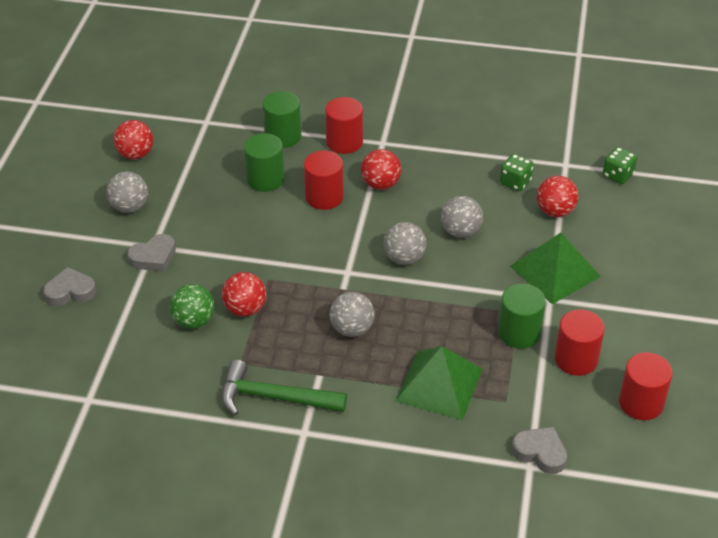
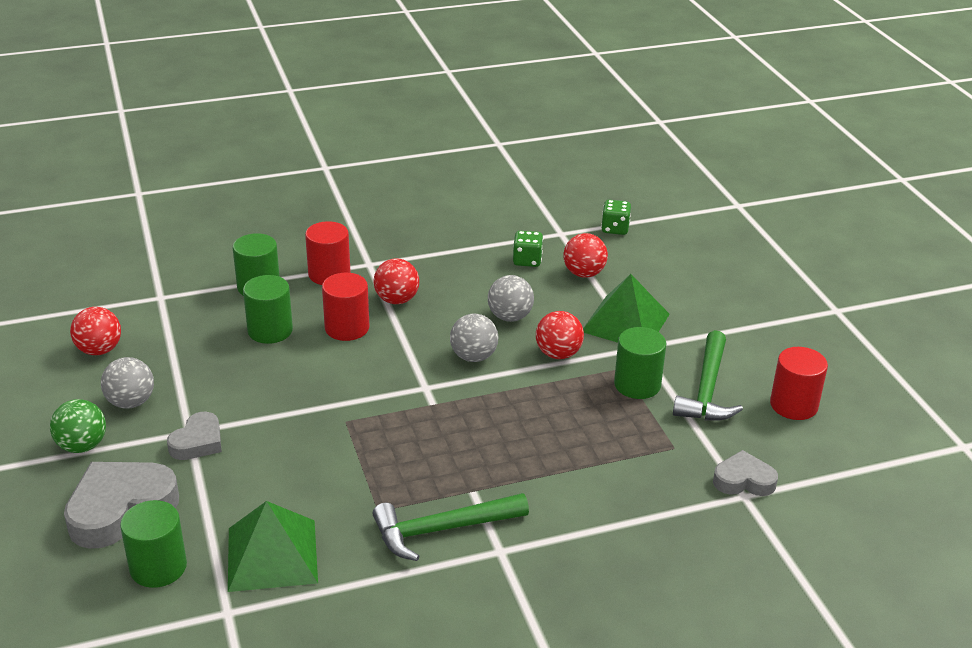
camera: 30 degrees left, 10 degrees down
(66, 347) = (158, 567): none -> green cylinder
(70, 291) = (120, 509): grey heart -> grey heart, size x1.75
(194, 321) = (293, 488): green ball -> green ball (82, 446)
(245, 309) = (343, 457): red ball -> red ball (558, 354)
(352, 329) = (472, 437): grey ball -> none
(439, 384) = (600, 456): green pyramid -> green pyramid (272, 555)
(576, 359) = (707, 389): red cylinder -> green hammer

